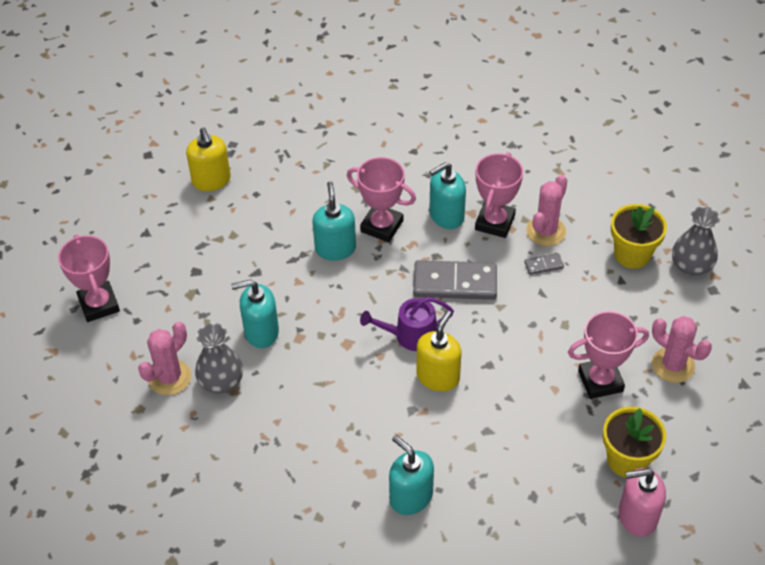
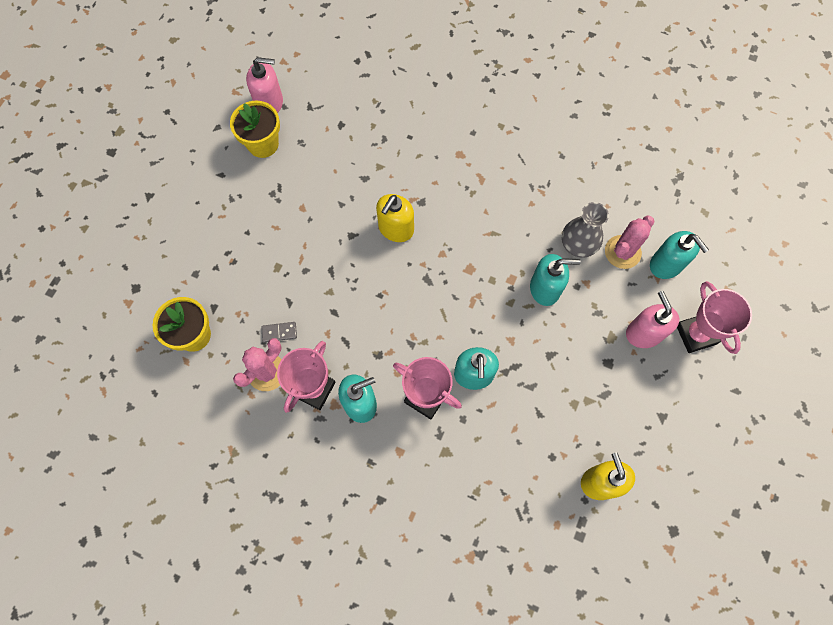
camera: 175 degrees left, 20 degrees up
(155, 300) = (643, 333): none -> pink soap dispenser
(410, 335) = (413, 271): purple watering can -> none
(411, 497) = (431, 133): turquoise soap dispenser -> turquoise soap dispenser (666, 264)
(455, 283) = (365, 321): grey domino -> none
(600, 381) = (263, 210): pink trophy -> none
(673, 365) = (199, 218): pink cactus -> none
(691, 266) = (144, 316): grey vase -> none

